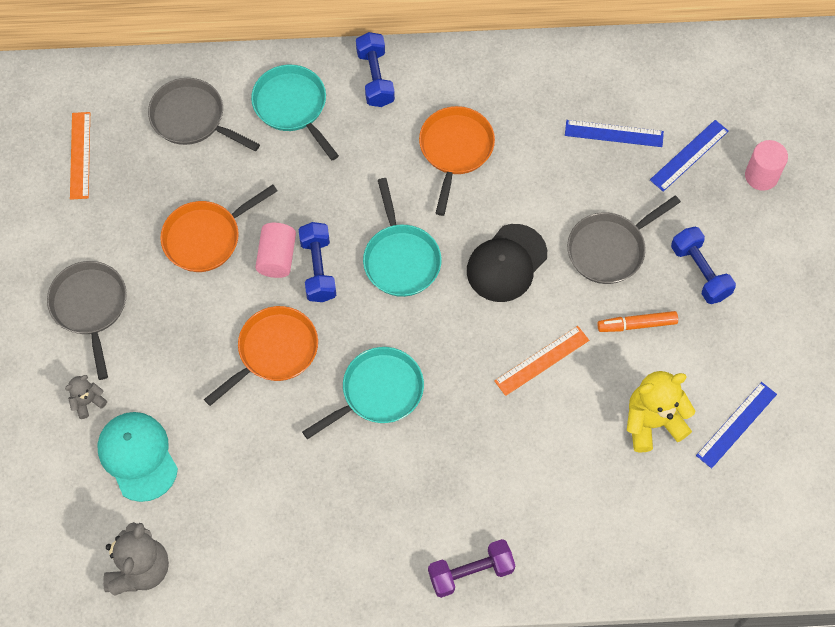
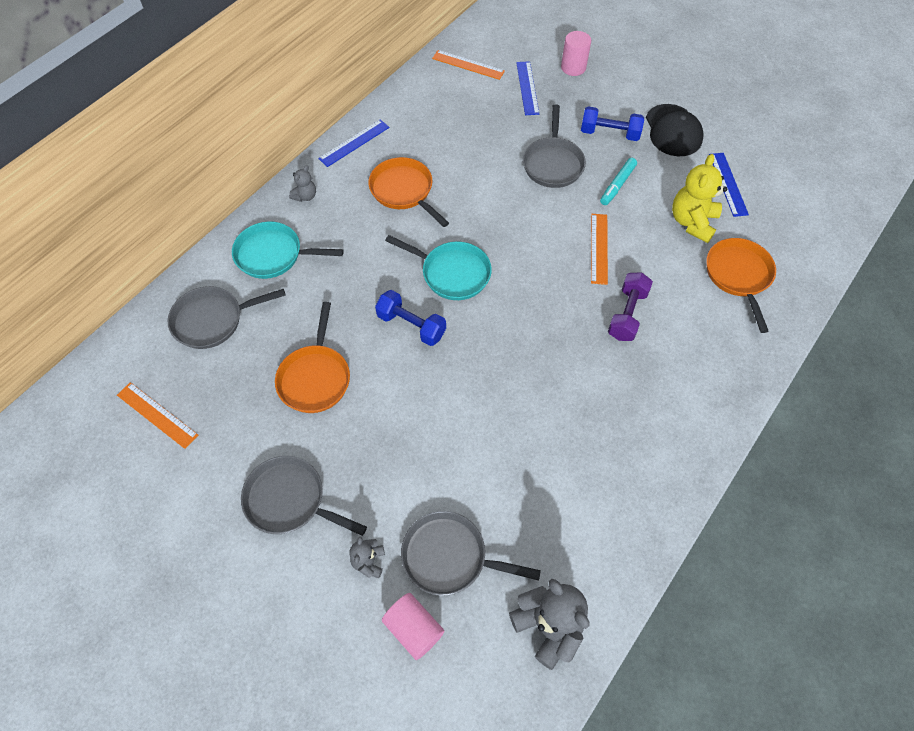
camera: 50 degrees left, 5 degrees down
(138, 456) = (449, 556): turquoise cap -> grey pan
(274, 351) = (449, 398): orange pan -> orange pan (738, 276)
(277, 257) = (377, 344): pink cylinder -> pink cylinder (414, 628)
(375, 78) = (305, 196): blue dumbbell -> grey teddy bear
(378, 392) = (540, 355): turquoise pan -> none
(470, 572) = (724, 394): purple dumbbell -> purple dumbbell (627, 314)
(506, 263) = (512, 219): black cap -> black cap (673, 130)
(614, 133) = (476, 110): blue ruler -> blue ruler (354, 143)
(637, 325) = (617, 185): orange marker -> turquoise marker
(667, 80) = (468, 65): none -> orange ruler

